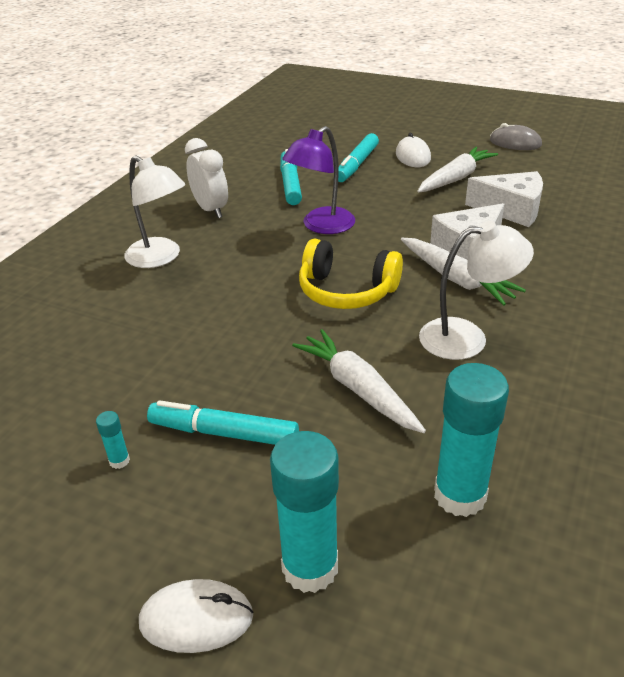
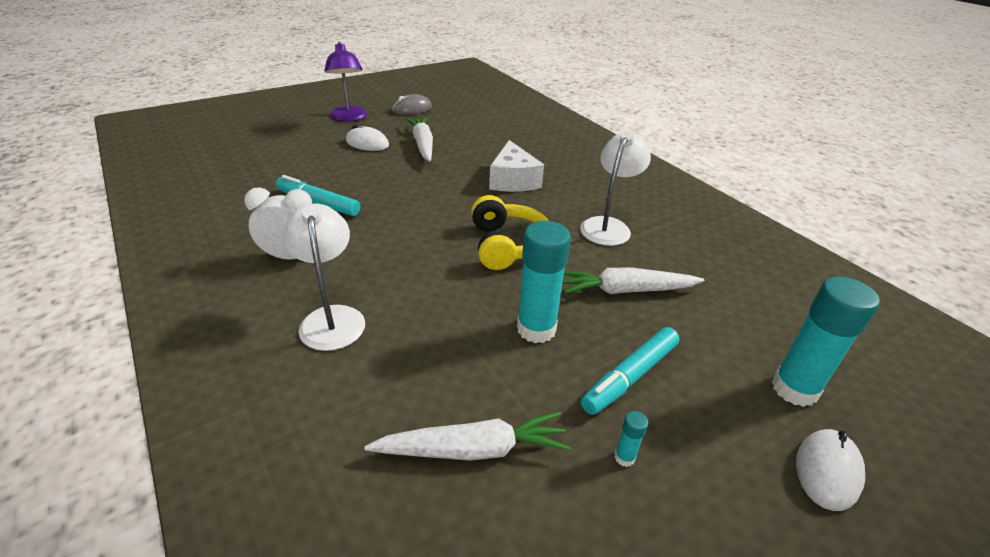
camera: 60 degrees left, 0 degrees up
(160, 258) = (332, 318): white lamp -> white lamp turned 90 degrees counterclockwise
(321, 226) = (405, 217): purple lamp -> purple lamp (349, 118)
(347, 291) = (507, 245): yellow headphones -> yellow headphones turned 60 degrees counterclockwise
(356, 165) = (340, 166): turquoise marker -> none
(456, 279) = (542, 200): white carrot -> white carrot (473, 449)
(460, 495) = (754, 298): turquoise glue stick -> turquoise glue stick (536, 329)
(511, 210) = (488, 148): white cheese -> none

